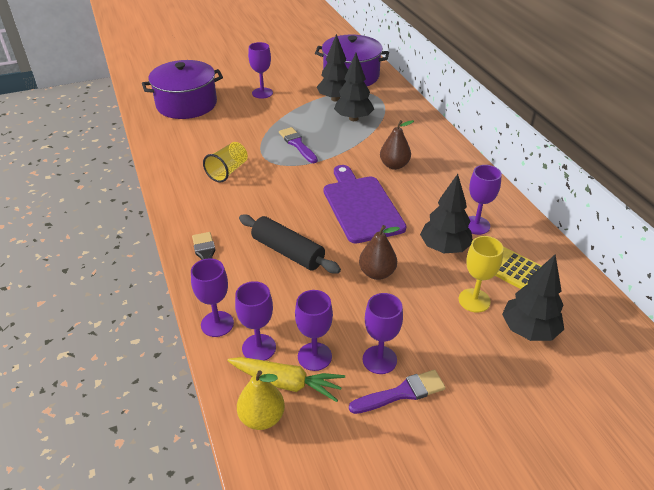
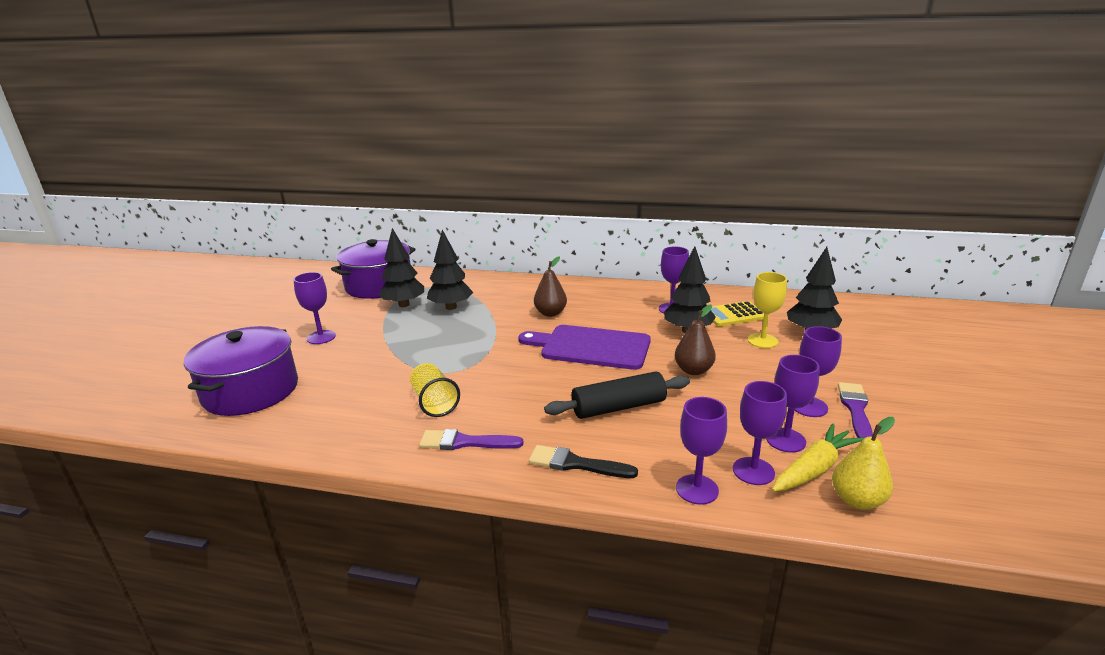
camera: 55 degrees left, 15 degrees down
(297, 144) = (448, 347): purple brush -> purple brush (465, 442)

